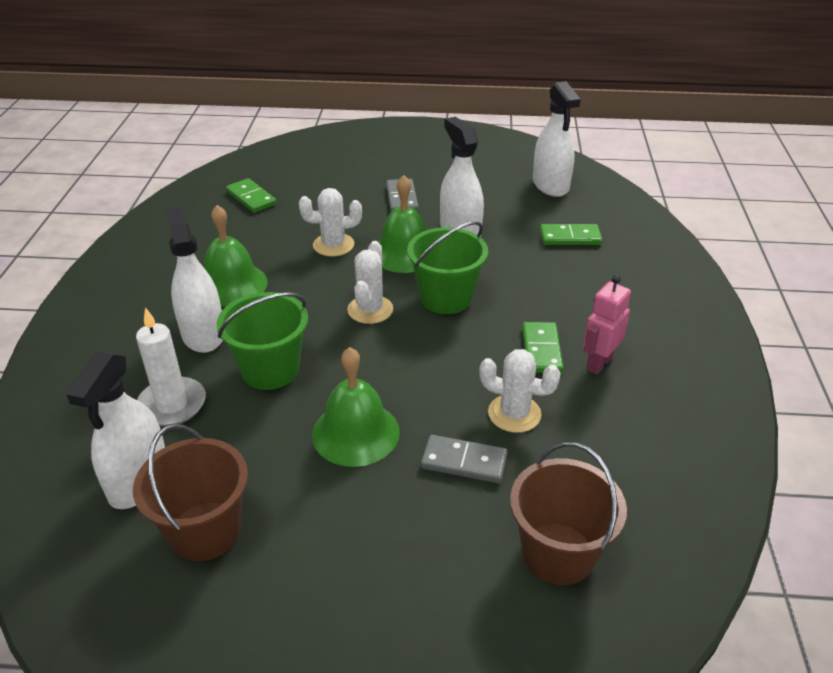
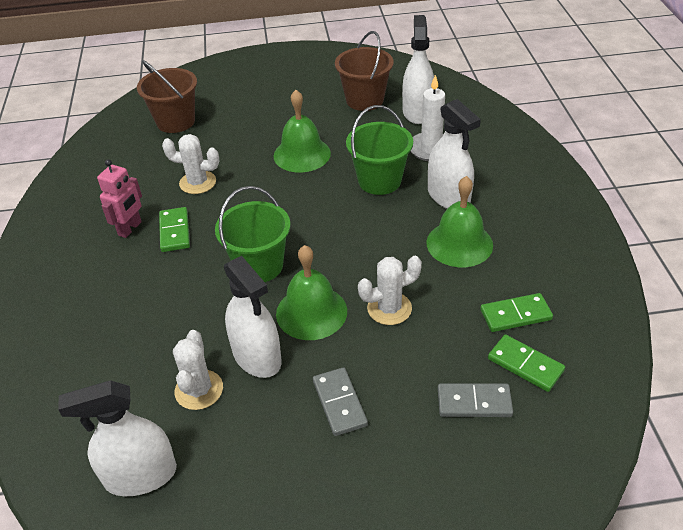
camera: 170 degrees right, 5 degrees up
(370, 310) = (324, 241): white cactus -> white cactus (199, 390)
(464, 461) = (229, 151): grey domino -> grey domino (474, 402)
(550, 185) = (140, 475): white spray bottle -> white spray bottle turned 75 degrees counterclockwise
(570, 237) = (130, 371): green domino -> green domino (515, 315)

